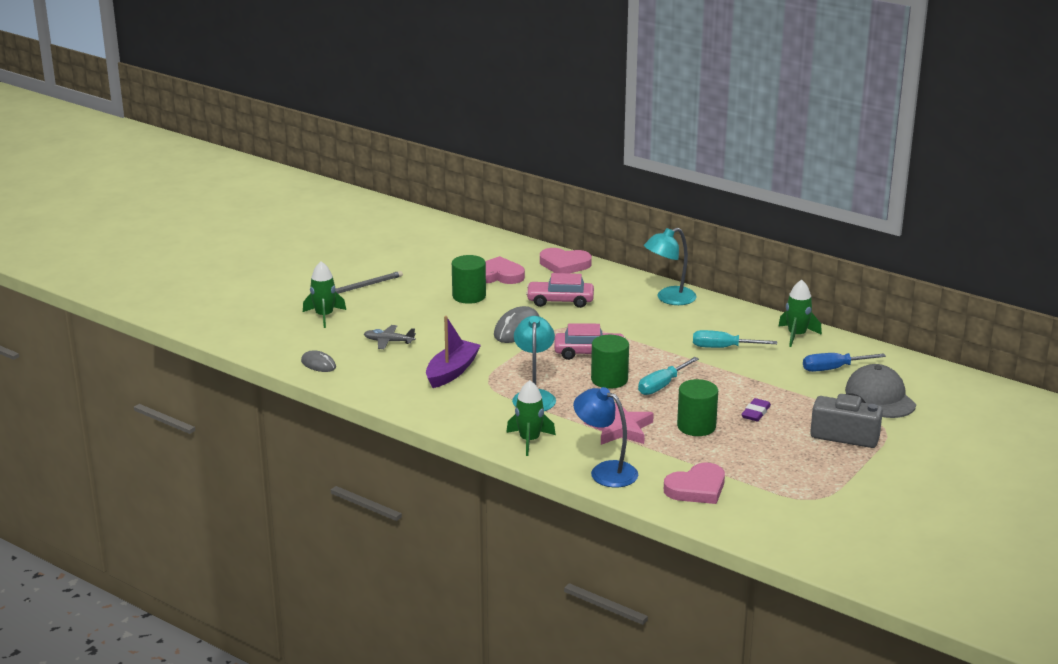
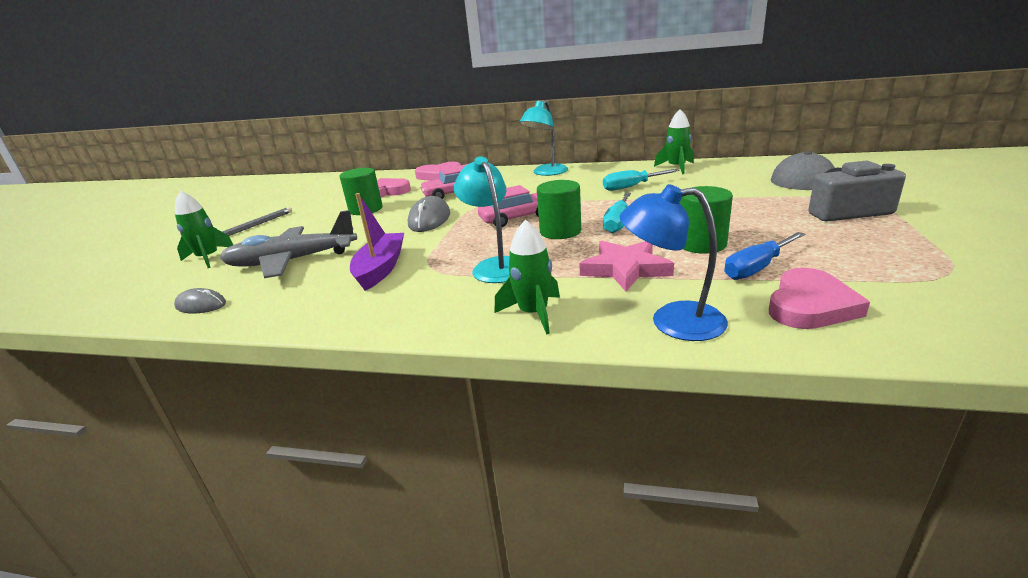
camera: 20 degrees left, 0 degrees up
(388, 341) = (291, 261): grey plane -> grey plane, size x2.09
(756, 413) = (737, 218): purple eraser -> none
(833, 369) = (741, 177): blue screwdriver -> blue screwdriver (757, 268)

